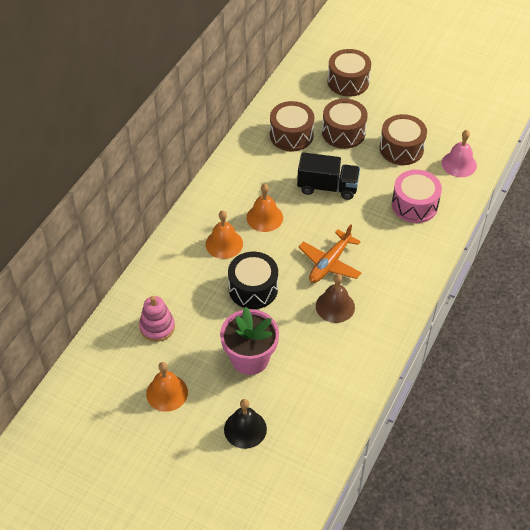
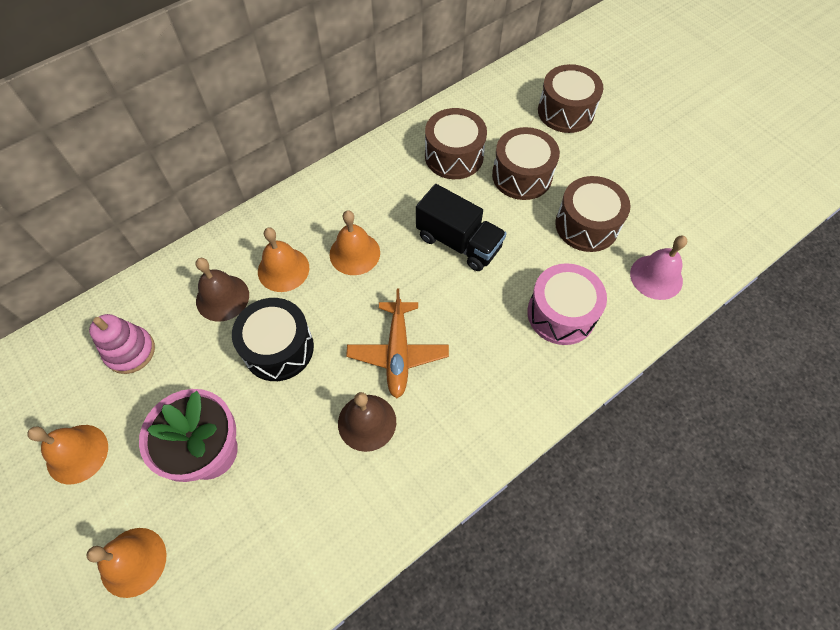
camera: 25 degrees right, 10 degrees up
(195, 274) = (222, 297): none -> brown bell
(245, 429) = (133, 562): black bell -> orange bell
(329, 263) = (398, 353): orange plane -> orange plane turned 60 degrees counterclockwise

